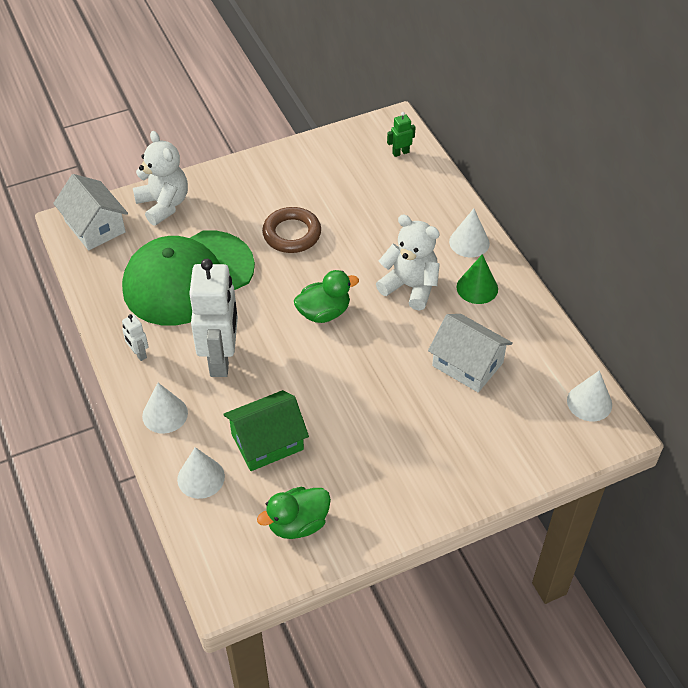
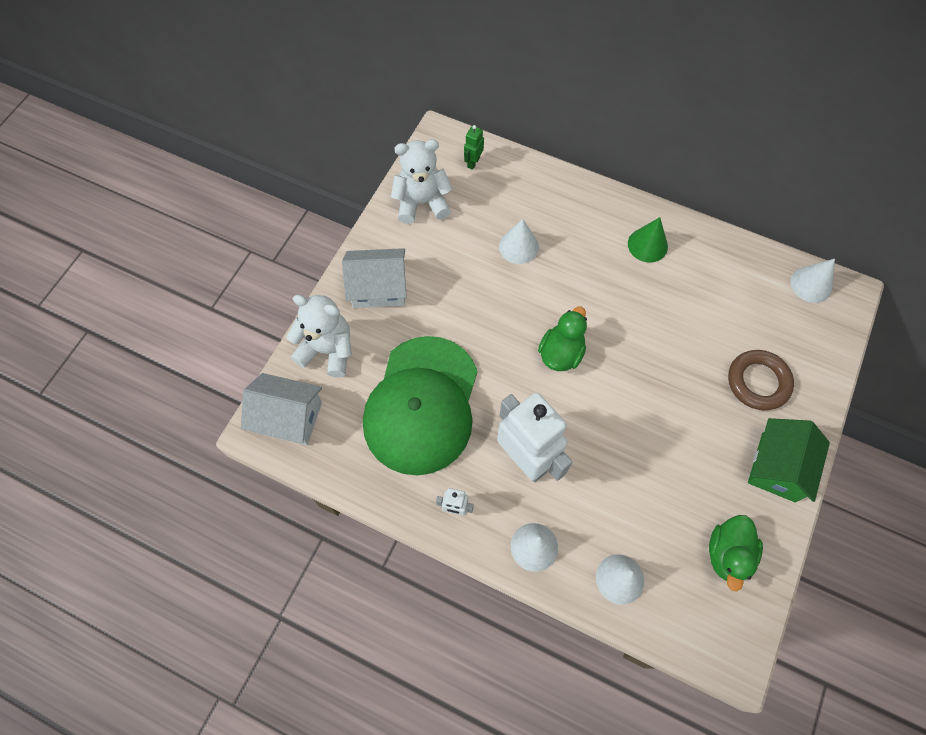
camera: 40 degrees left, 15 degrees up
(267, 442) = (635, 503): green house -> green house (778, 467)
(292, 234) = (464, 299): brown ring -> brown ring (758, 382)
(410, 287) = (600, 280): white teddy bear -> white teddy bear (422, 203)
(467, 364) = (705, 316): white house -> white house (378, 287)
(469, 242) = (603, 208): white cone -> white cone (519, 246)

